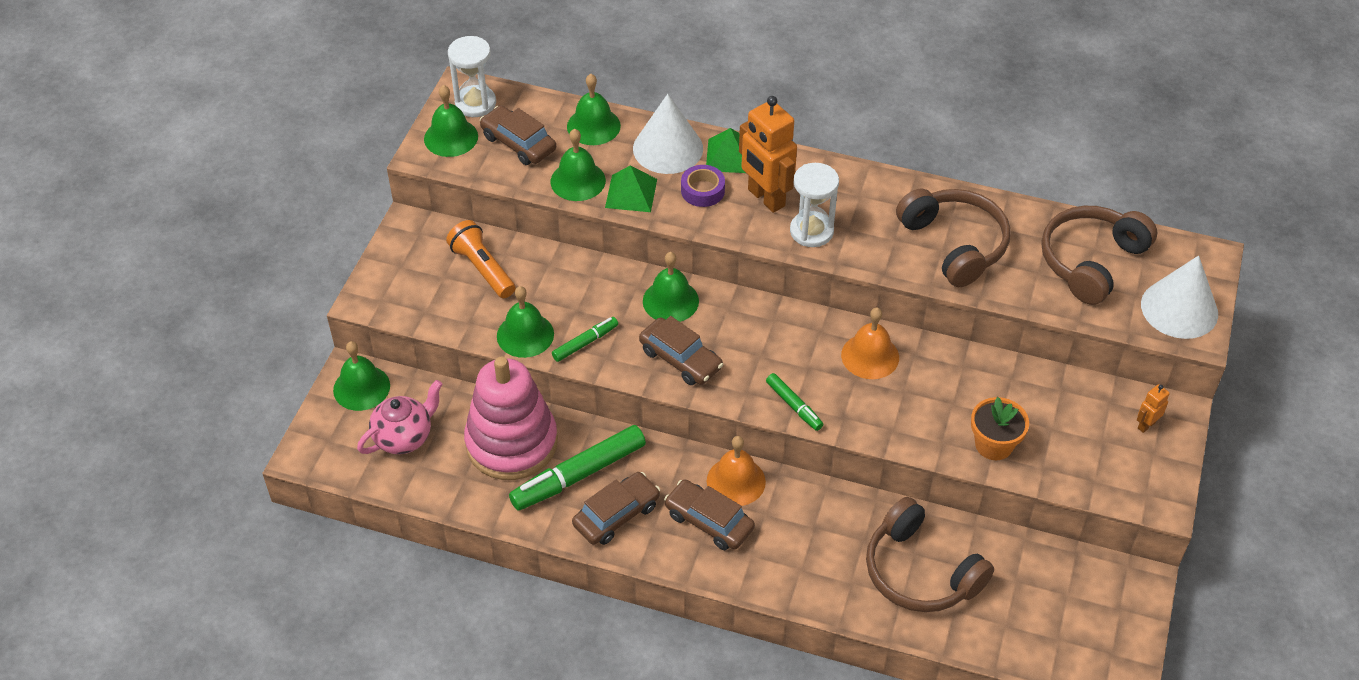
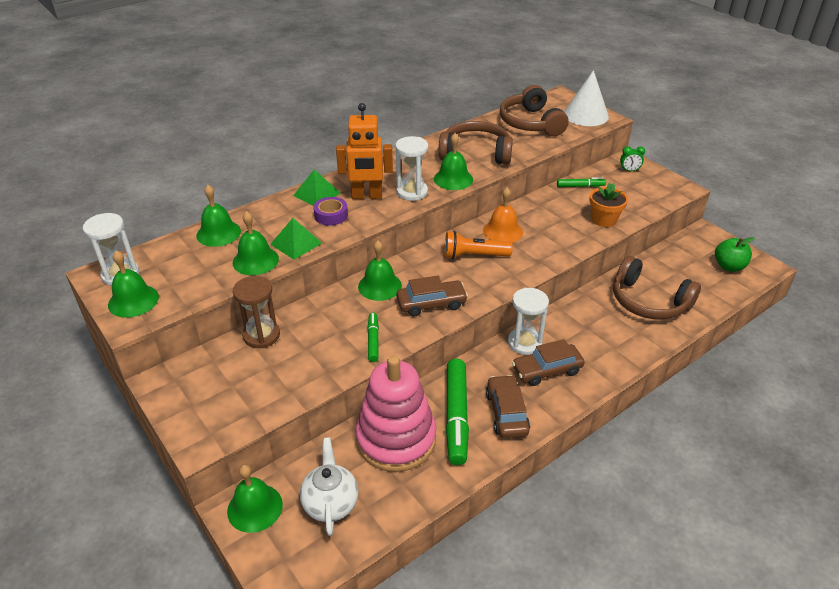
camera: 55 degrees left, 10 degrees down
(404, 437) = (330, 503): pink teapot -> white teapot
(482, 269) = (249, 361): orange flashlight -> orange flashlight (474, 256)
(518, 143) = (186, 271): brown car -> none
(520, 255) = (261, 335): none -> brown hourglass
(525, 335) = (334, 367): green bell -> green bell (453, 179)
(668, 148) = (279, 213): white cone -> none
(736, 481) = (524, 343): orange bell -> white hourglass
(794, 405) = (513, 275): green marker -> green marker (580, 186)
(920, 571) = (648, 301): brown headphones -> brown headphones turned 45 degrees clockwise
(1082, 635) = (729, 266): none -> green apple
(1146, 425) = (629, 171): orange robot -> green clock

